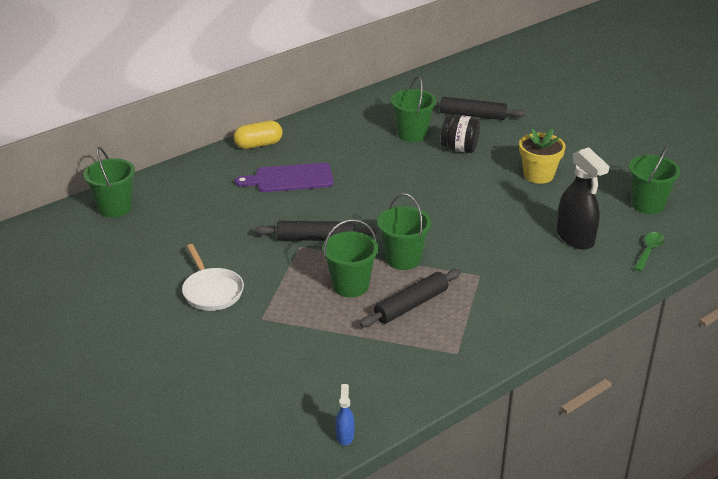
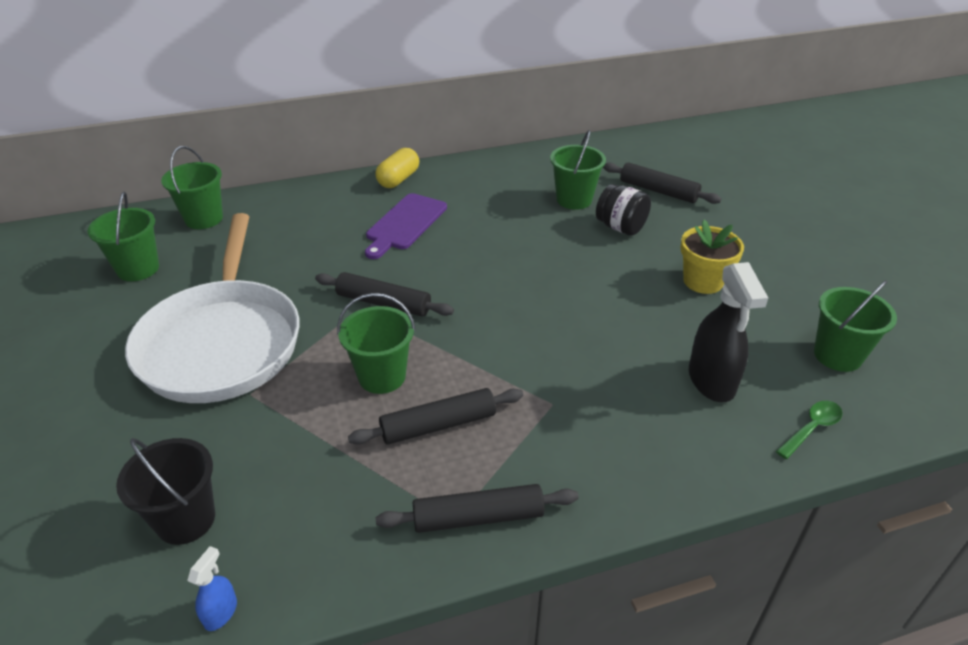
camera: 20 degrees right, 5 degrees up
(212, 291) = (222, 342): white pan -> white pan, size x2.15
(258, 144) = (398, 179): yellow capsule -> yellow capsule turned 60 degrees counterclockwise
(280, 398) = (186, 519): none -> black bucket
(290, 178) = (405, 224): purple cutting board -> purple cutting board turned 75 degrees counterclockwise
(403, 259) = (468, 355): green bucket -> green bucket (138, 269)
(471, 348) = (478, 517): none -> black rolling pin

